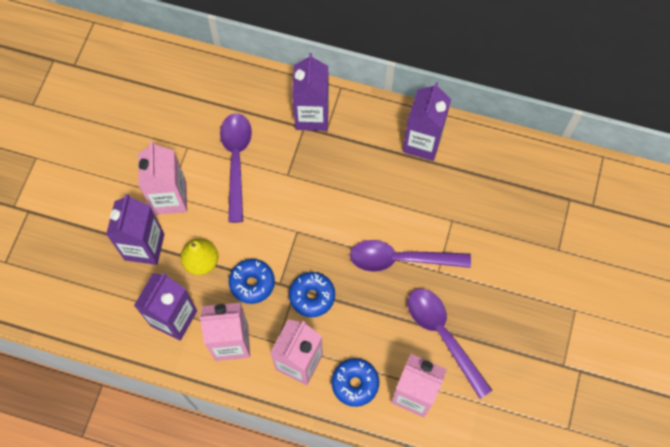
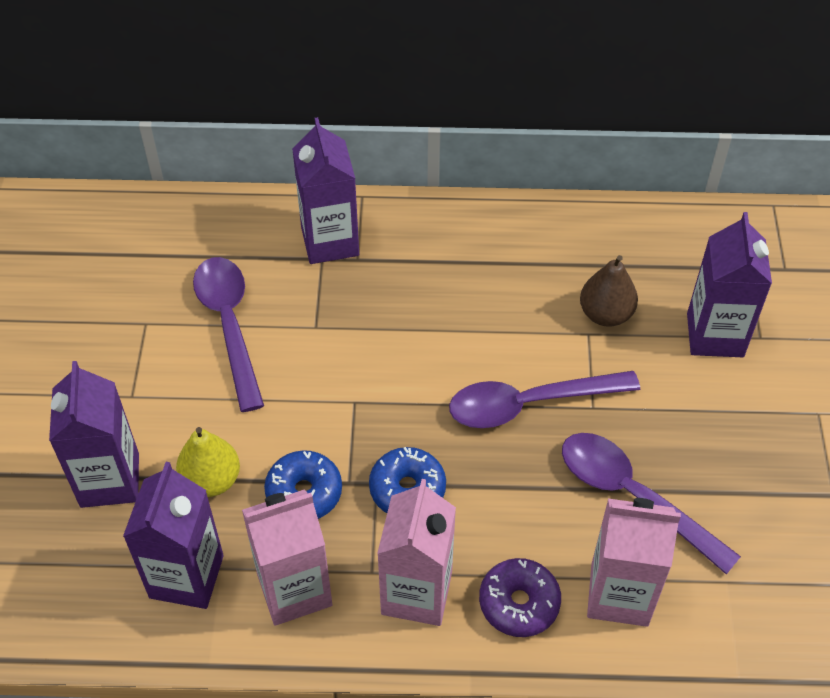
camera: 15 degrees left, 15 degrees down
(170, 198) = (135, 400): pink carton -> none
(355, 383) = (519, 603): blue donut -> purple donut
(422, 142) = (507, 241): purple carton -> purple carton (715, 335)
(467, 209) = (605, 314): none -> brown pear

